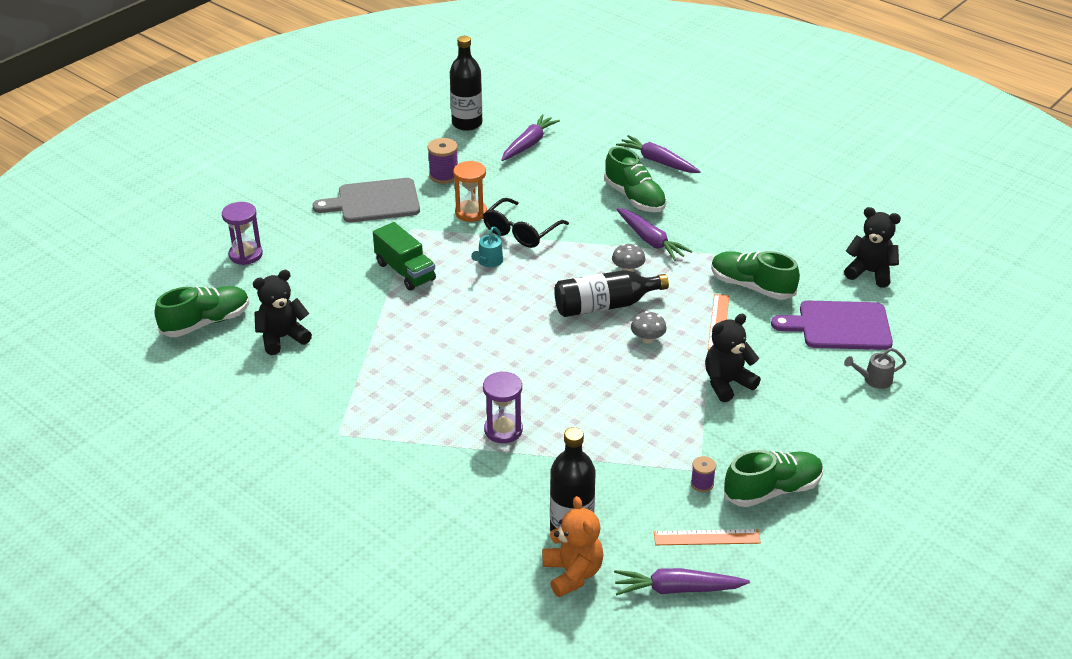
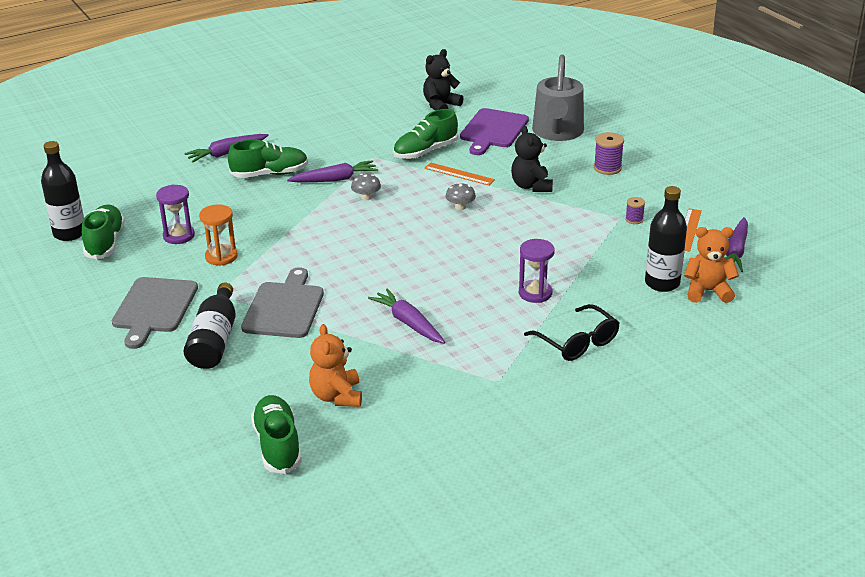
camera: 70 degrees left, 5 degrees down
(246, 255) = (178, 404): purple hourglass -> purple hourglass (179, 236)
(282, 338) = (337, 396): black teddy bear -> orange teddy bear
(405, 271) = (284, 308): green truck -> grey cutting board
(444, 175) = (147, 261): purple spool -> purple spool (607, 168)
(488, 262) = (305, 261): turquoise watering can -> none
(521, 231) = (272, 236): black glasses -> black glasses (577, 342)
(529, 144) = (139, 207): purple carrot -> purple carrot (408, 323)
(605, 305) = (406, 217): black bottle -> black bottle (214, 340)
(772, 490) = (651, 195): green shoe -> green shoe (105, 242)
(873, 380) = (557, 133): grey watering can -> grey watering can, size x2.49

